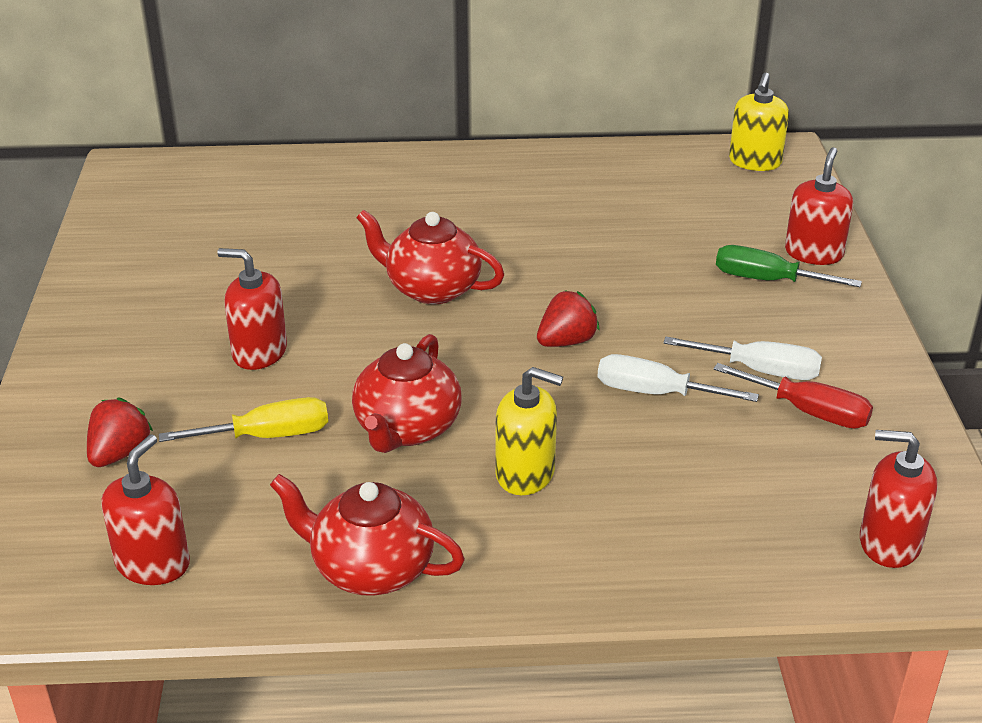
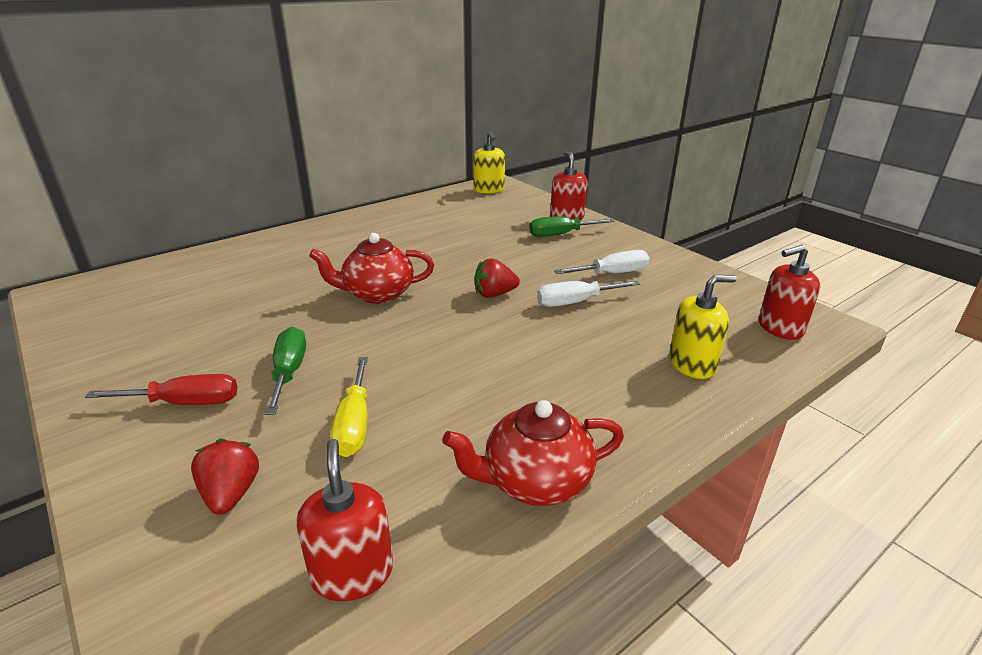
camera: 35 degrees left, 5 degrees down
(259, 352) = (289, 372): red soap dispenser -> green screwdriver
(268, 436) = (354, 424): yellow screwdriver -> yellow screwdriver turned 135 degrees clockwise
(407, 429) = (453, 378): red teapot -> none
(525, 473) = (560, 373): yellow soap dispenser -> yellow soap dispenser (692, 364)
(566, 341) = (494, 294): red strawberry -> red strawberry turned 120 degrees counterclockwise
(808, 412) = (660, 284): red screwdriver -> red screwdriver (185, 403)

